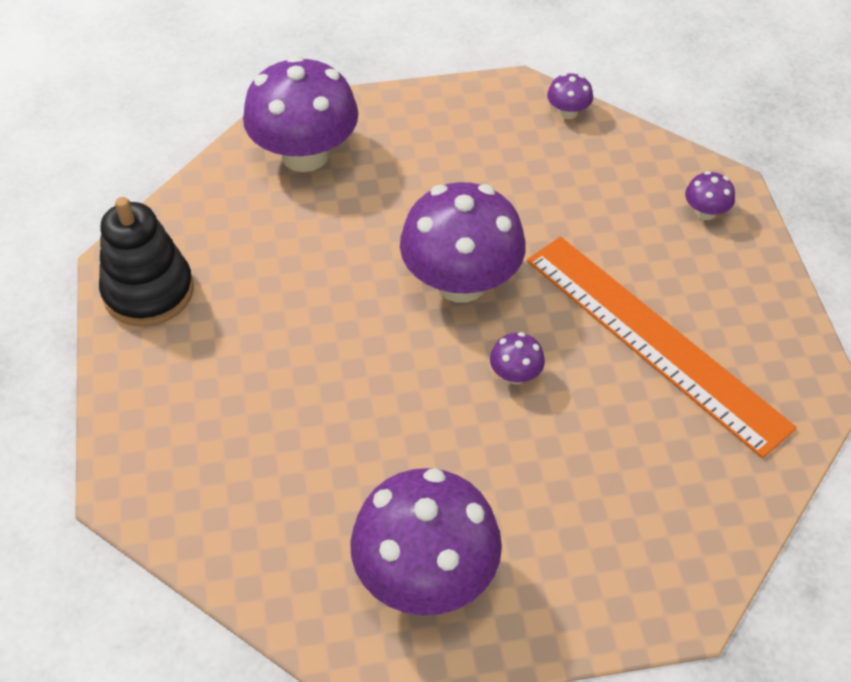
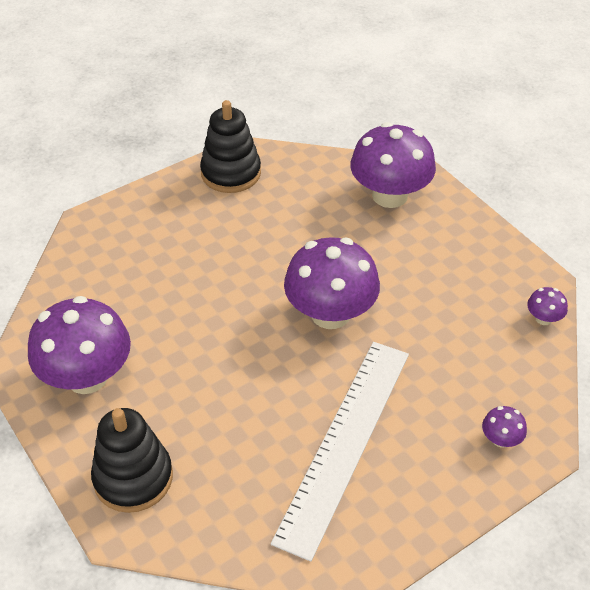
camera: 65 degrees right, 5 degrees down
(515, 374) = (267, 370): purple mushroom -> none
(616, 568) = (133, 478): none -> black stacking toy
(654, 341) = (344, 442): orange ruler -> white ruler

